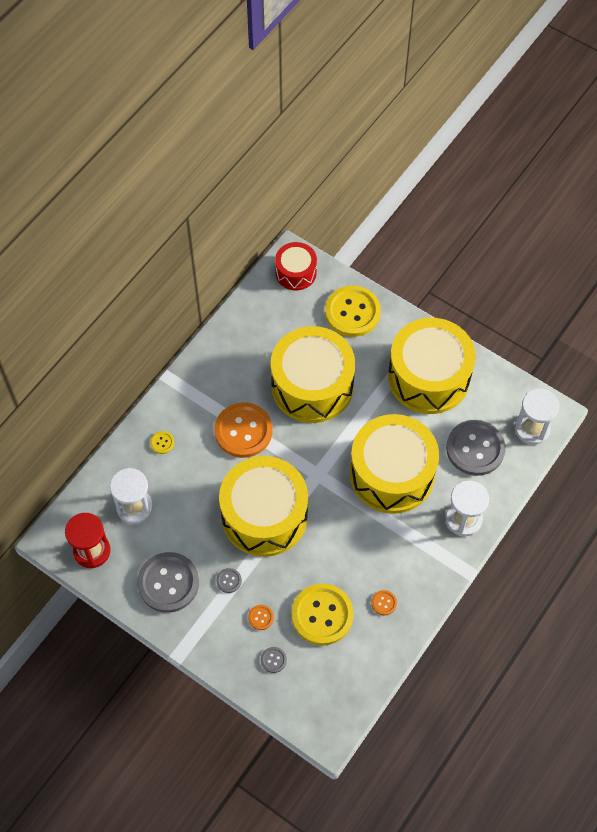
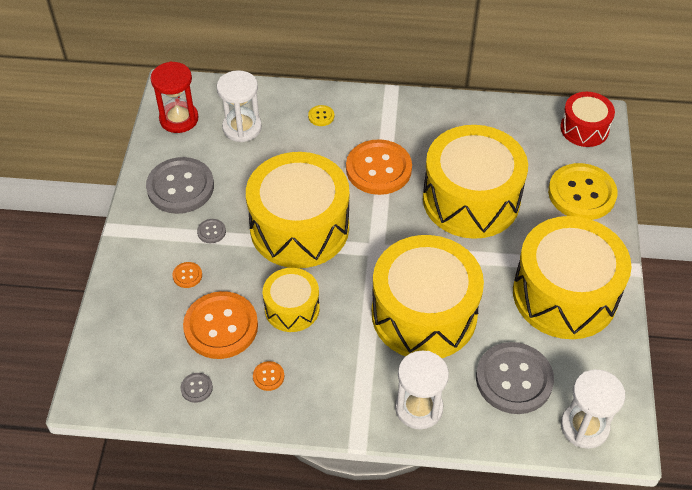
camera: 60 degrees right, 10 degrees down
(273, 660) = (147, 307): grey button -> grey button (196, 388)
(322, 615) = (221, 326): yellow button -> orange button
(335, 558) = (292, 308): none -> yellow drum

